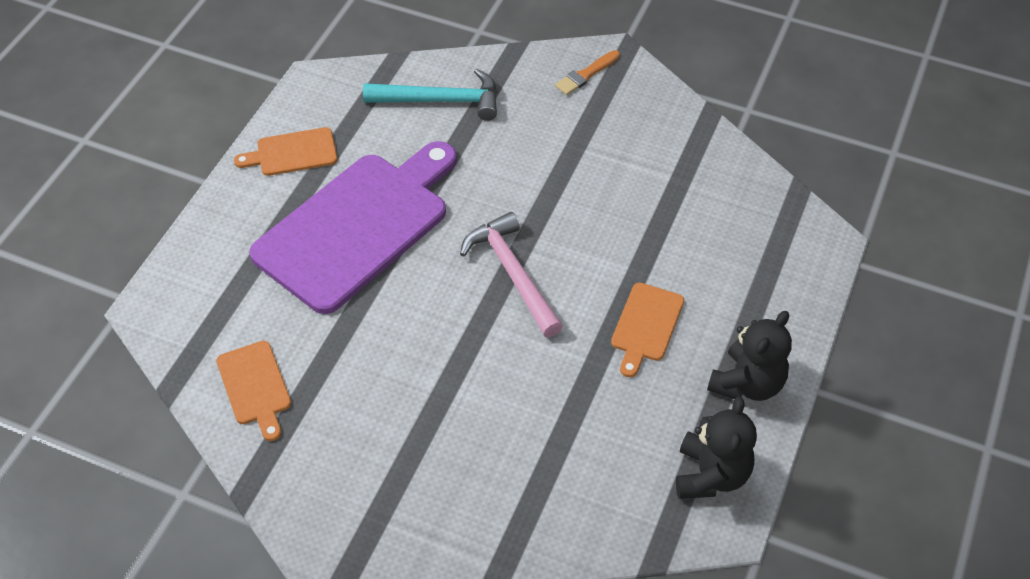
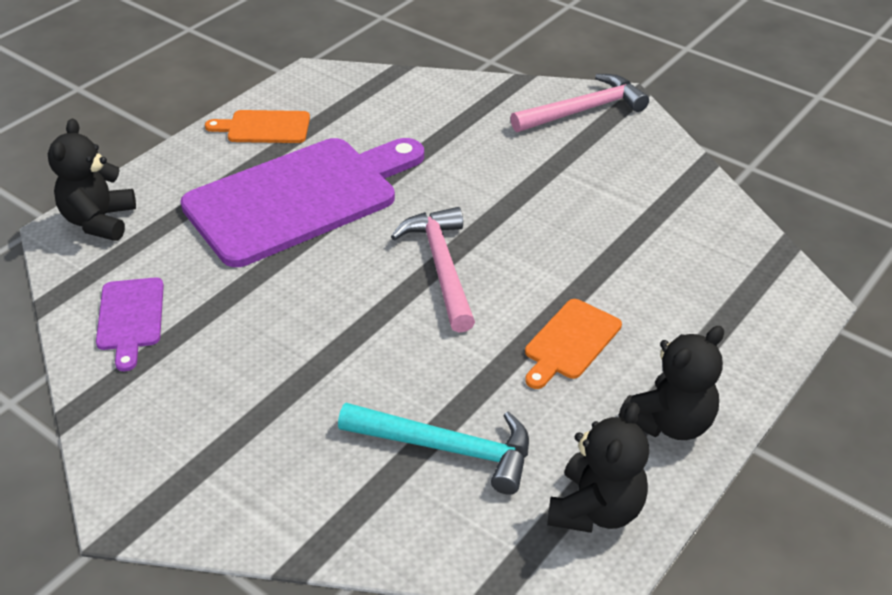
camera: 15 degrees right, 10 degrees down
(179, 291) = (99, 221): none -> black teddy bear
(255, 387) = (130, 318): orange cutting board -> purple cutting board
(441, 101) = (429, 109): turquoise hammer -> turquoise hammer (448, 449)
(586, 75) = (584, 110): orange brush -> pink hammer

